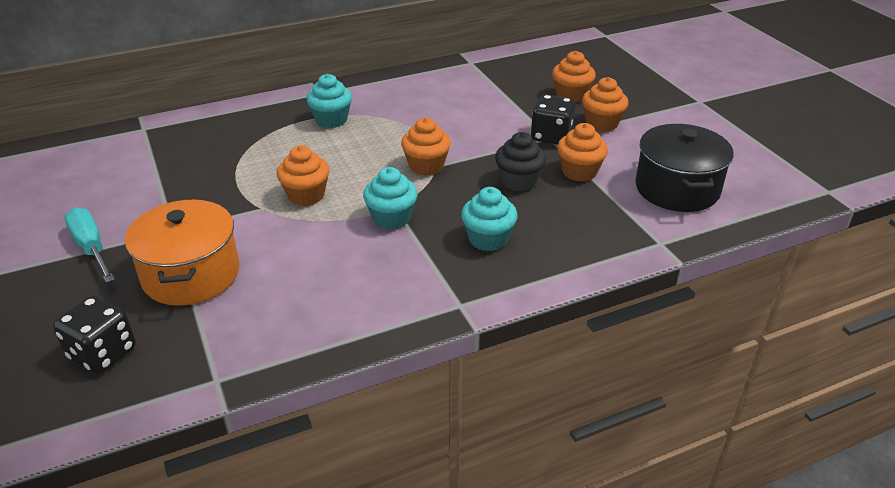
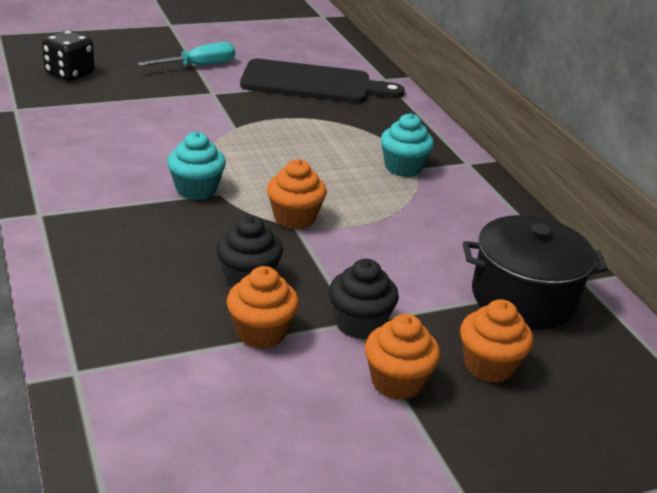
camera: 90 degrees right, 5 degrees down
(152, 168) = (312, 83): none -> black cutting board
(191, 274) = (147, 100): orange pot -> none
(306, 195) = (250, 148): orange cupcake -> none
(488, 239) = (137, 242): turquoise cupcake -> none
(551, 136) = (359, 324): black dice -> black cupcake
(677, 188) = (196, 421): black pot -> black pot (524, 298)

